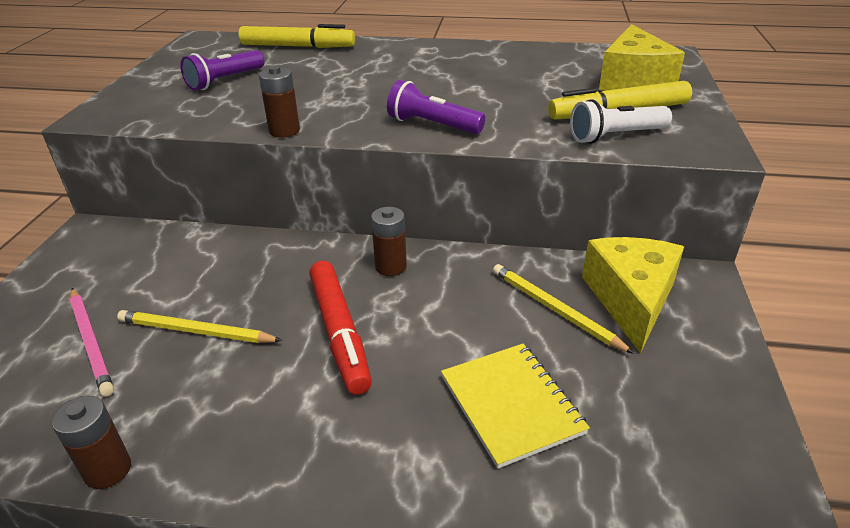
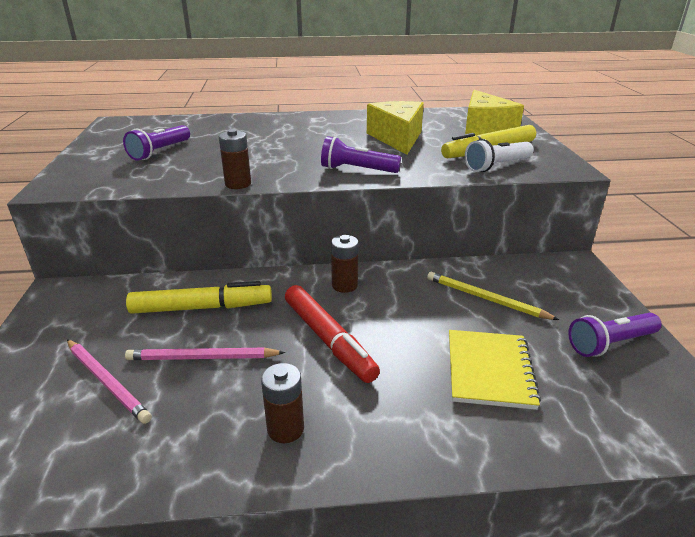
camera: 15 degrees left, 5 degrees down
(108, 470) = (177, 483): brown battery -> brown battery (285, 429)
(196, 331) = (202, 358): yellow pencil -> pink pencil
(297, 46) = (207, 123): yellow marker -> yellow marker (201, 308)
(511, 405) = (489, 370): yellow notebook -> yellow notebook turned 45 degrees clockwise
(630, 300) = (535, 284): yellow cheese -> yellow cheese (397, 138)
(690, 397) = (610, 343): none -> purple flashlight

